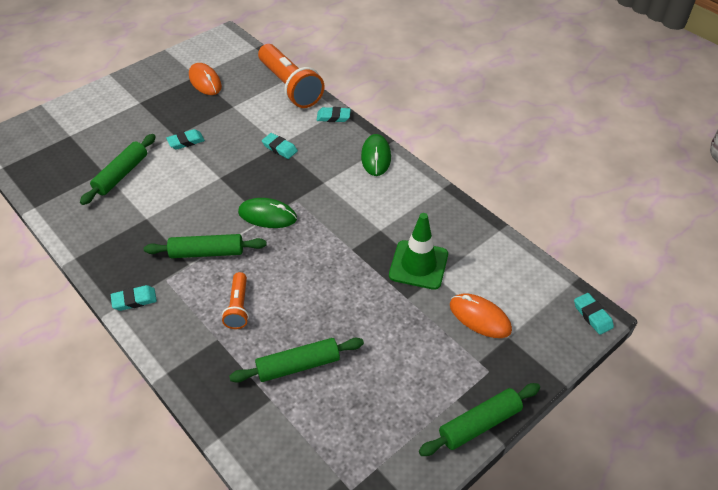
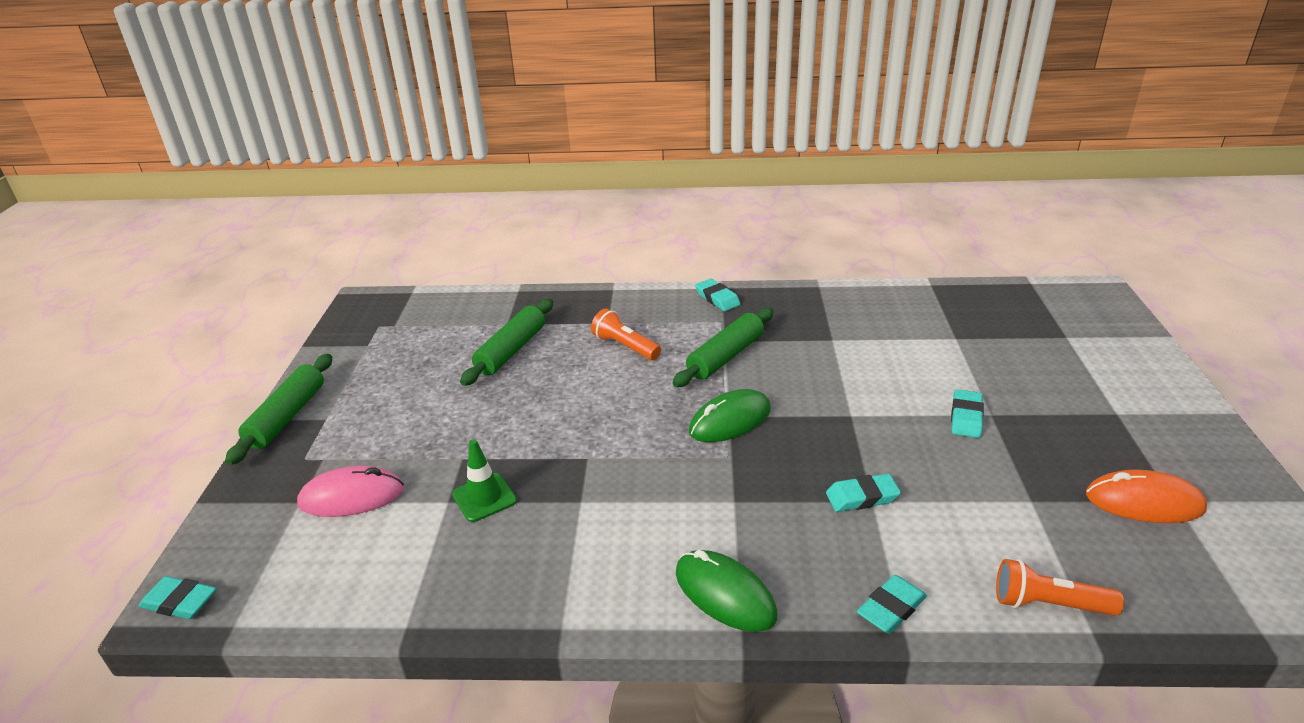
camera: 135 degrees right, 15 degrees down
(121, 174) = (937, 347): green rolling pin -> none
(134, 300) = (717, 298): turquoise eraser -> turquoise eraser turned 60 degrees counterclockwise
(290, 87) = (1048, 604): orange flashlight -> orange flashlight, size x0.51
(418, 265) = (484, 497): green traffic cone -> green traffic cone, size x0.62
(480, 317) = (352, 497): orange mouse -> pink mouse

